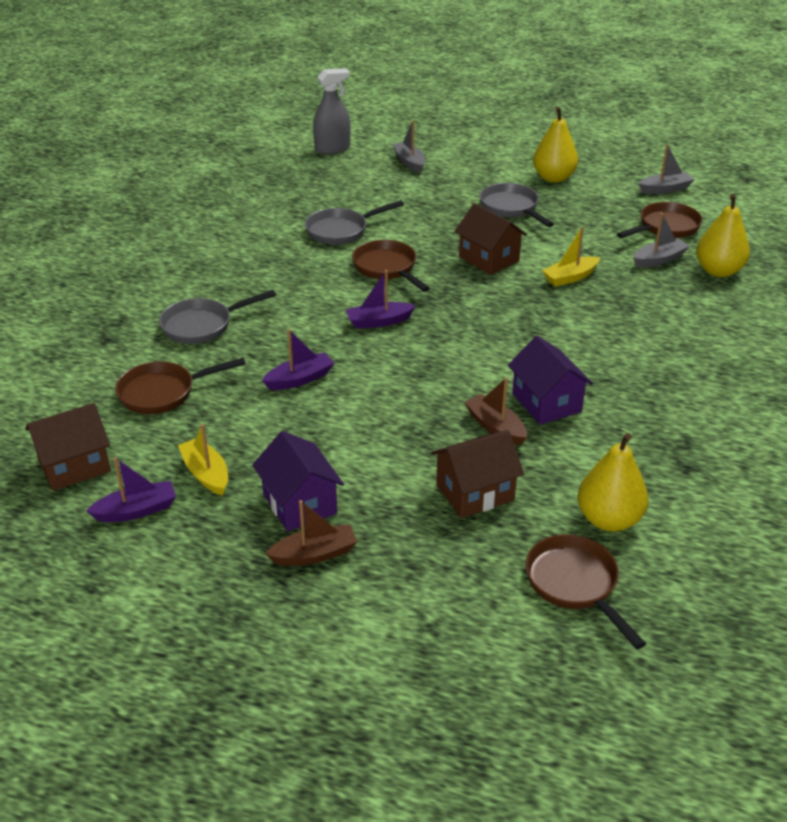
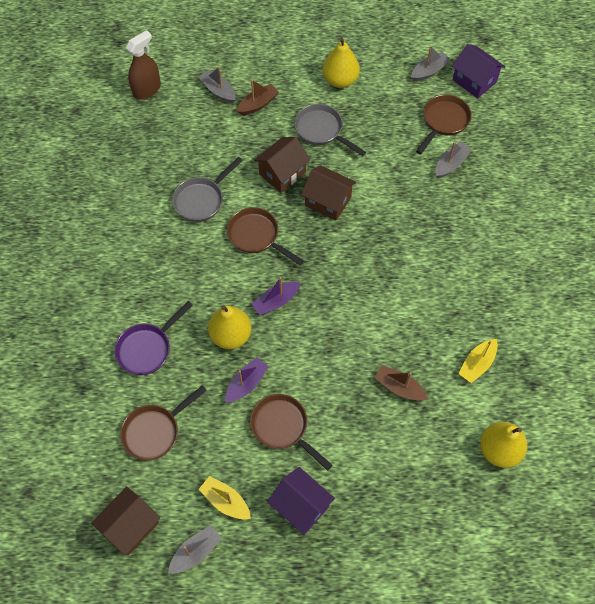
camera: 20 degrees left, 25 degrees up
(136, 510) = (196, 552): purple boat -> grey boat
(202, 325) = (147, 348): grey pan -> purple pan
(314, 554) = (330, 548): brown boat -> brown boat (258, 104)
(332, 149) = (147, 89): grey spray bottle -> brown spray bottle
(475, 492) = (409, 455): brown house -> brown house (282, 173)
(546, 402) = (424, 351): purple house -> purple house (474, 81)
(570, 277) = (394, 205): yellow boat -> yellow boat (477, 364)
(575, 585) = (497, 514): brown pan -> brown pan (283, 427)
(718, 271) = (496, 165): yellow pear -> yellow pear (231, 335)

